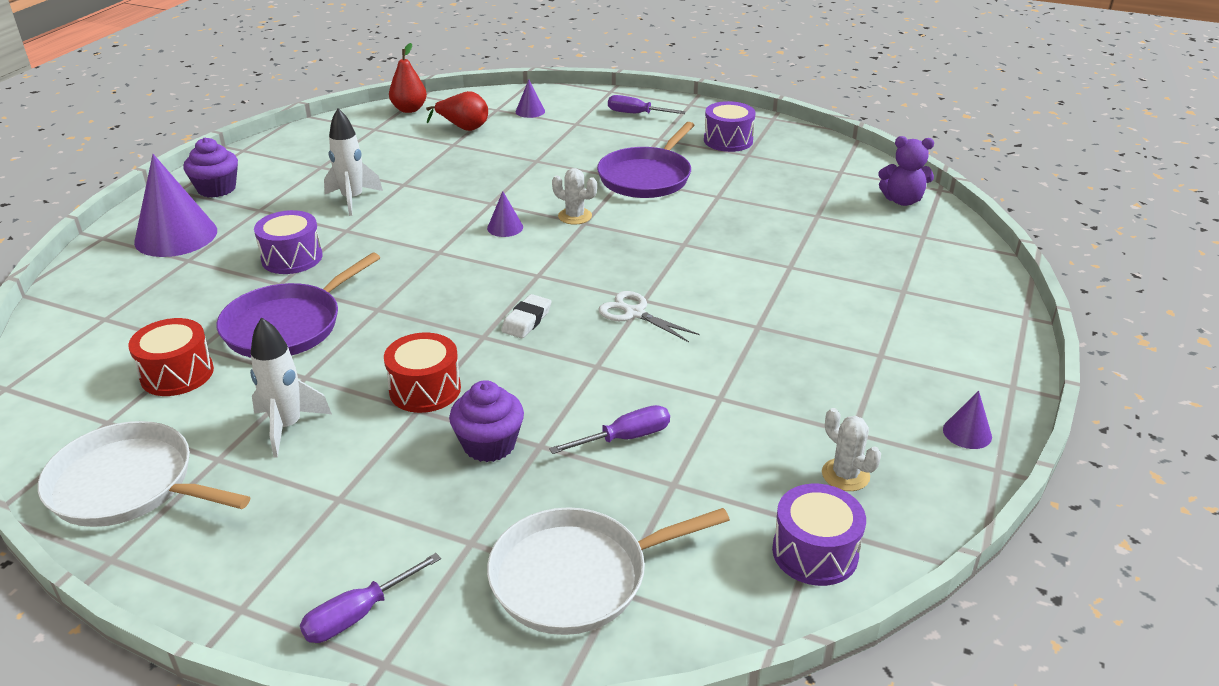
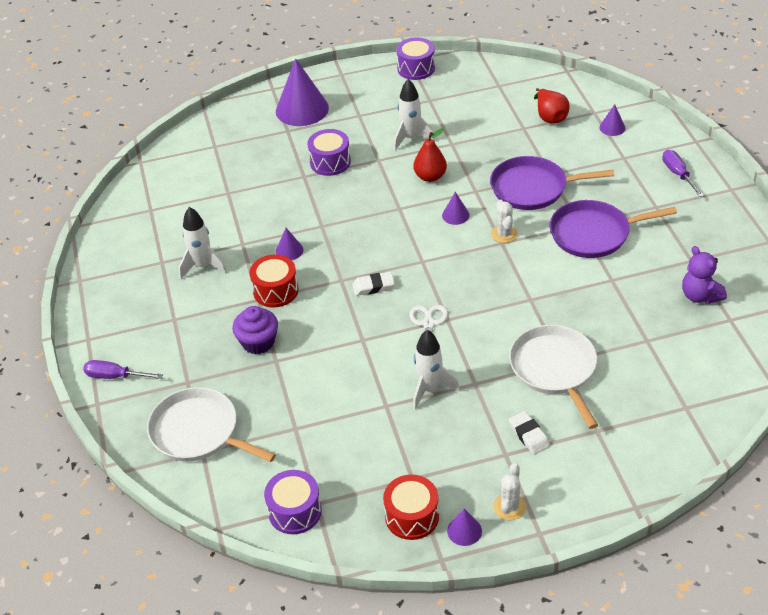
camera: 55 degrees right, 10 degrees up
(128, 485) = (121, 249): white pan -> white pan (554, 369)
(177, 374) = (201, 202): red drum -> red drum (412, 516)
(217, 189) = (360, 85): purple cupcake -> none
(287, 325) = (273, 207): purple pan -> purple pan (533, 188)
(377, 349) = (289, 250): none -> purple cone
(409, 109) = (542, 80): red pear -> red pear (430, 177)
(626, 438) = (313, 388): purple screwdriver -> none
(728, 140) = (700, 239): purple drum -> purple drum (416, 68)
(732, 358) = (430, 390): none -> white rocket
(845, 475) = (369, 493): white cactus -> white cactus (509, 507)
(868, 329) = (529, 435): none -> white eraser
(902, 200) = (727, 373): purple teddy bear -> purple teddy bear (700, 296)

